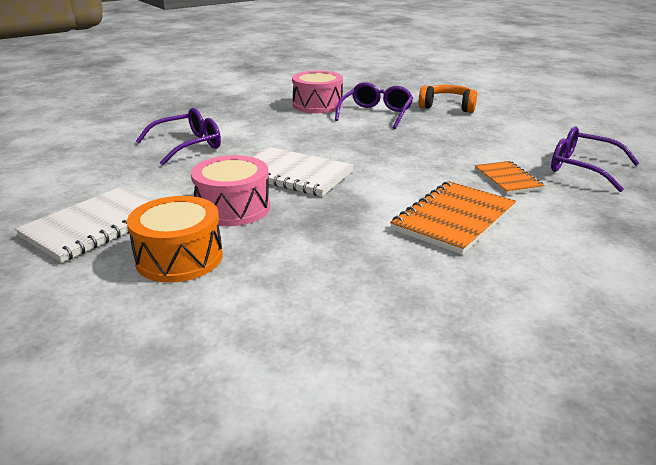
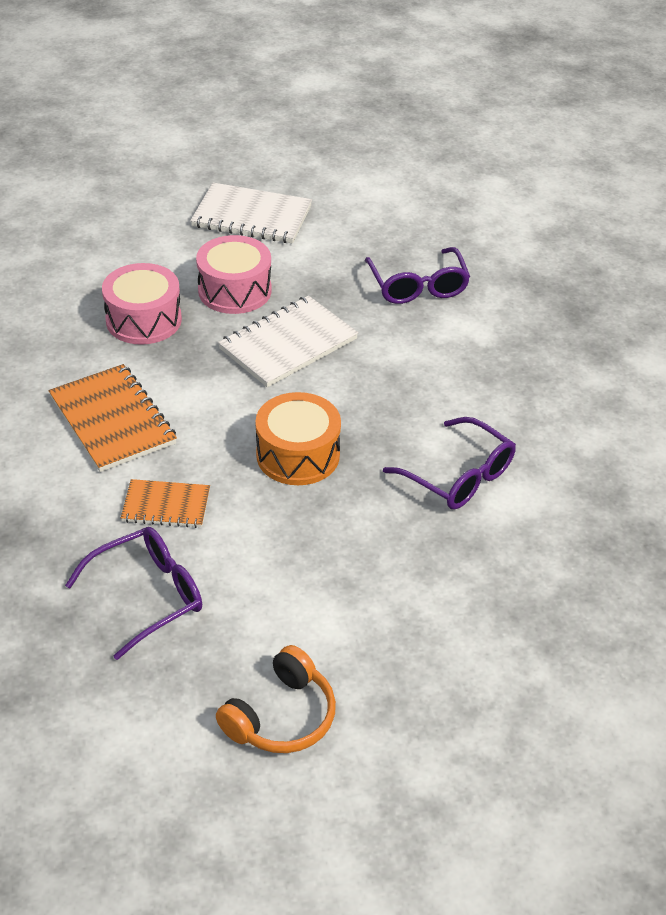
camera: 110 degrees right, 15 degrees up
(95, 226) = (252, 216): white notebook -> white notebook turned 45 degrees counterclockwise
(179, 258) = (166, 251): orange drum -> orange drum (298, 455)
(317, 105) = (530, 428): pink drum -> pink drum (144, 320)
(448, 106) = (459, 575): orange headphones -> orange headphones (281, 716)

